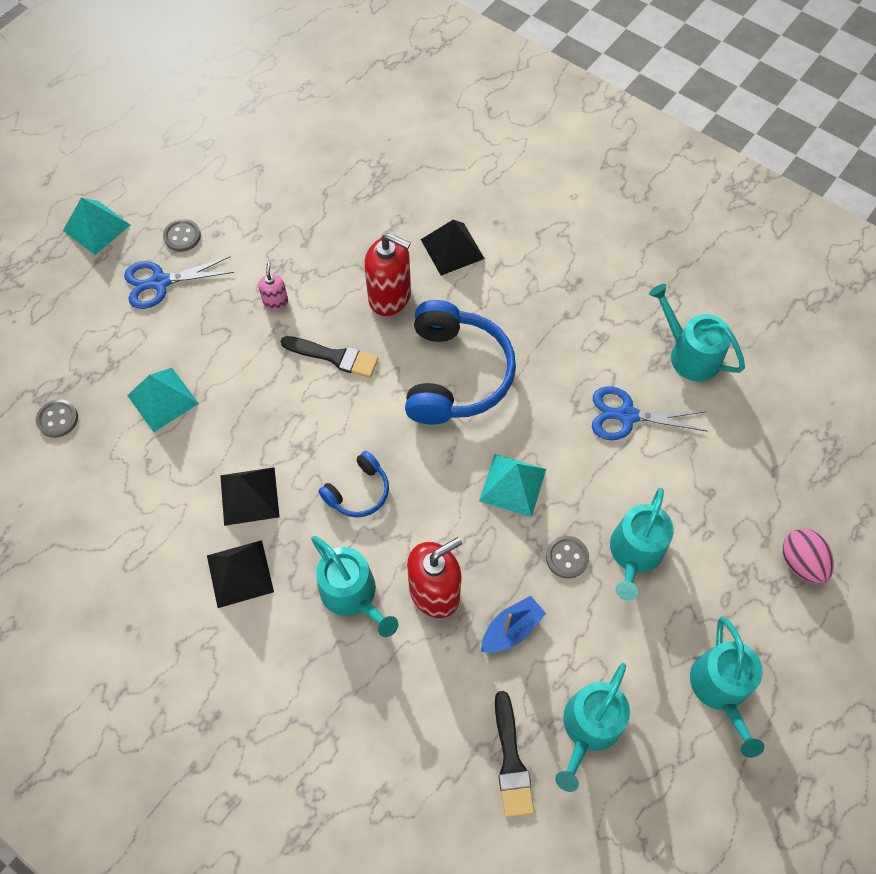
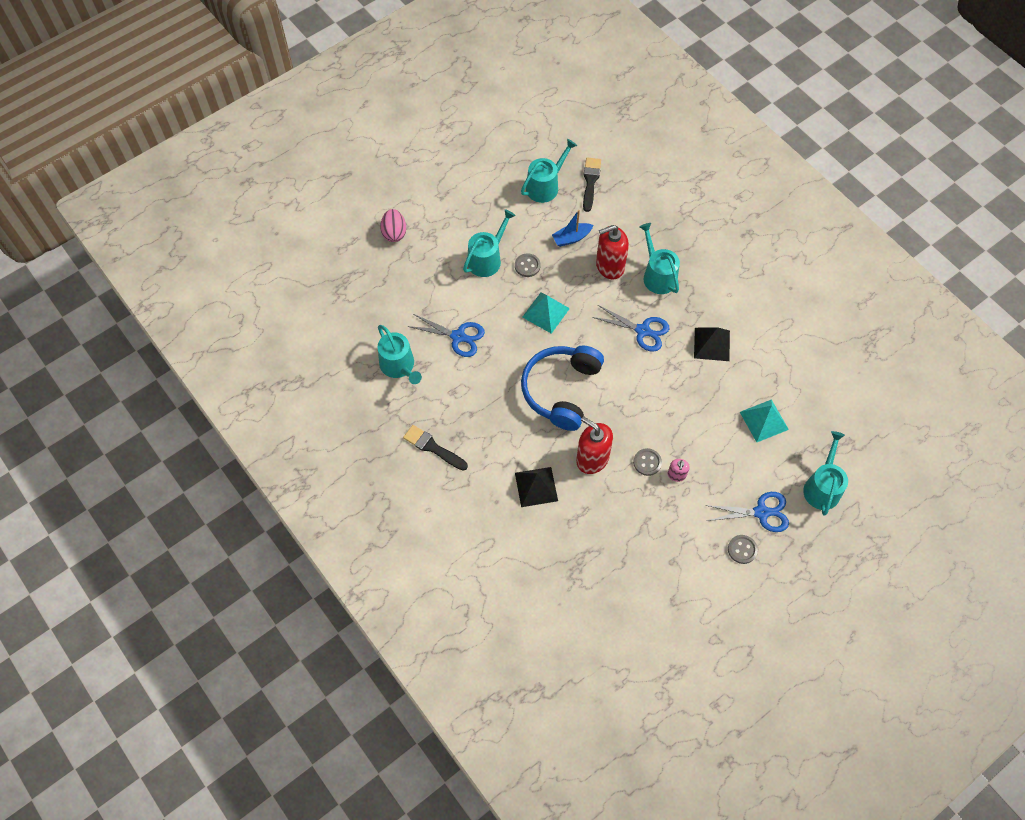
camera: 165 degrees left, 0 degrees up
(57, 419) = (836, 423): grey button -> grey button (647, 462)
(96, 227) = (810, 575): turquoise pyramid -> none
(240, 573) = (722, 301): black pyramid -> none
(334, 357) = (641, 422): black brush -> black brush (433, 447)
(358, 491) = (643, 331): blue headphones -> blue scissors
(720, 689) = (469, 187): turquoise watering can -> turquoise watering can (822, 487)

